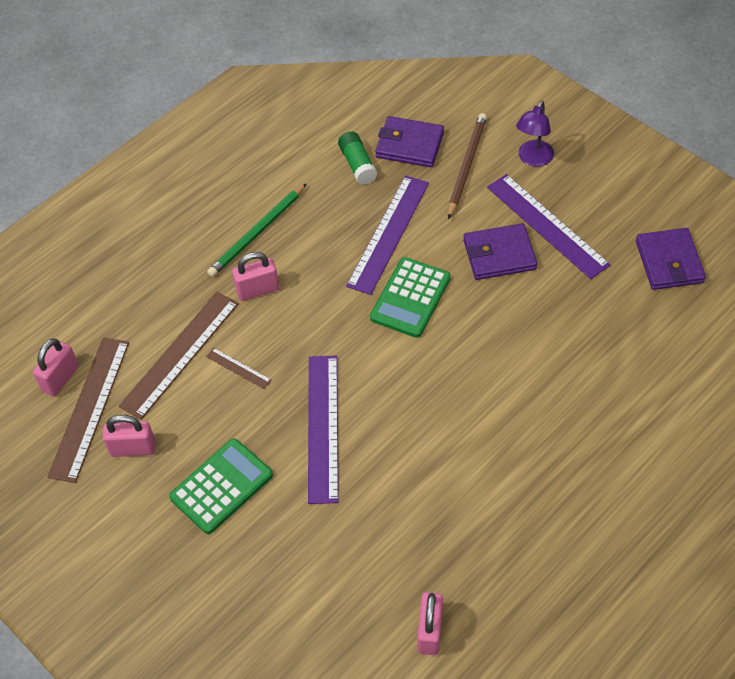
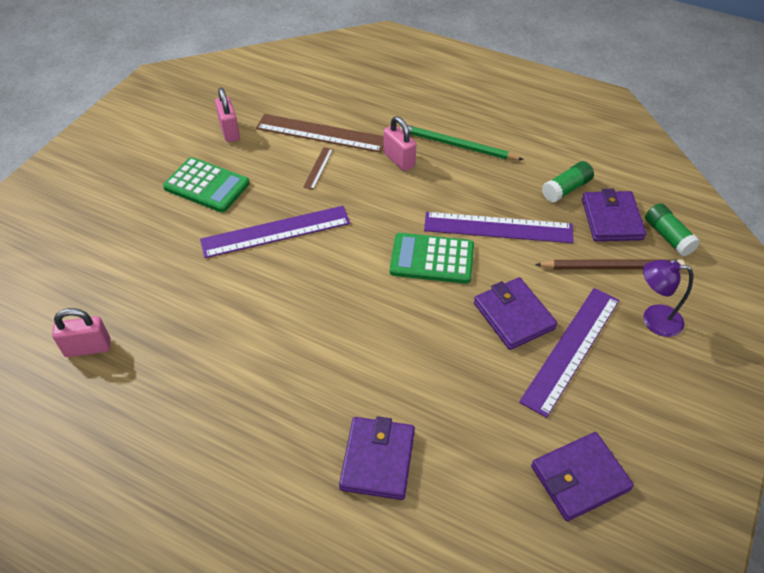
camera: 70 degrees right, 5 degrees down
(61, 379) = (280, 81): pink padlock -> none
(90, 408) = (259, 101): brown ruler -> none
(445, 114) = (668, 237): none -> green glue stick
(622, 396) = (377, 460): none -> purple wallet

